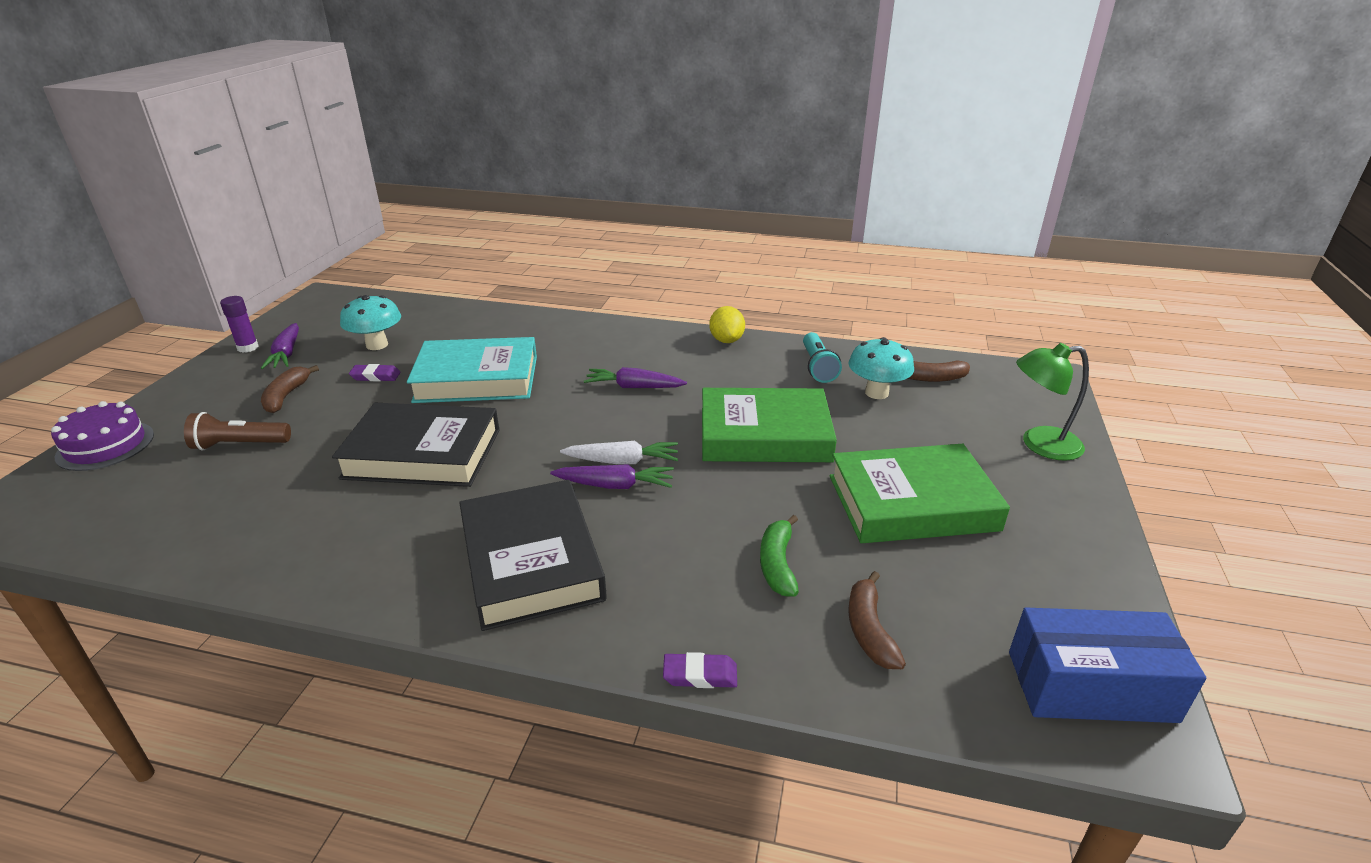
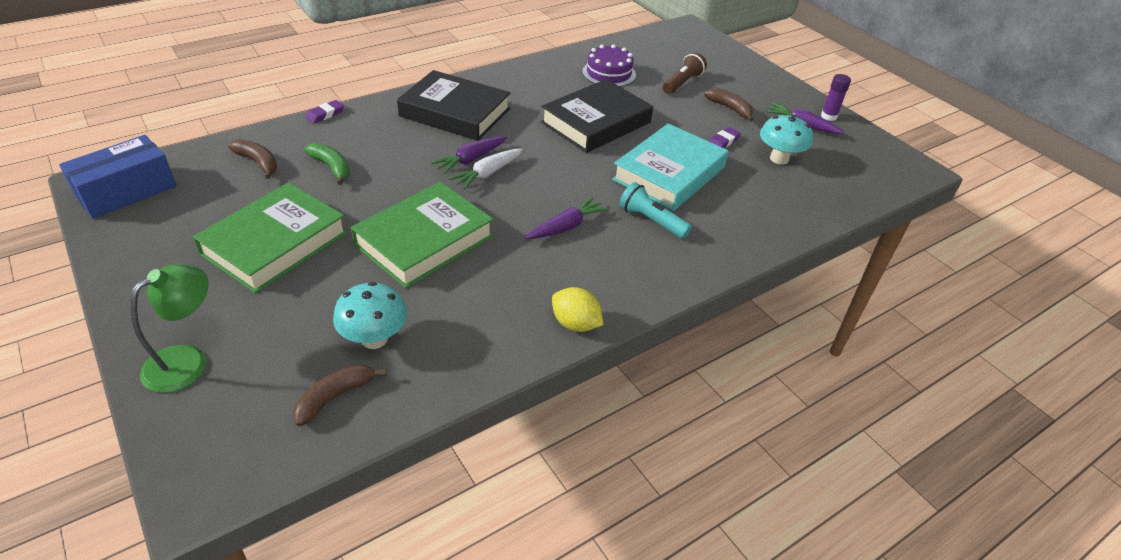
camera: 130 degrees right, 10 degrees up
(105, 445) = (729, 56): purple cake -> purple cake (609, 73)
(818, 367) = (456, 341): turquoise flashlight -> turquoise flashlight (651, 221)

